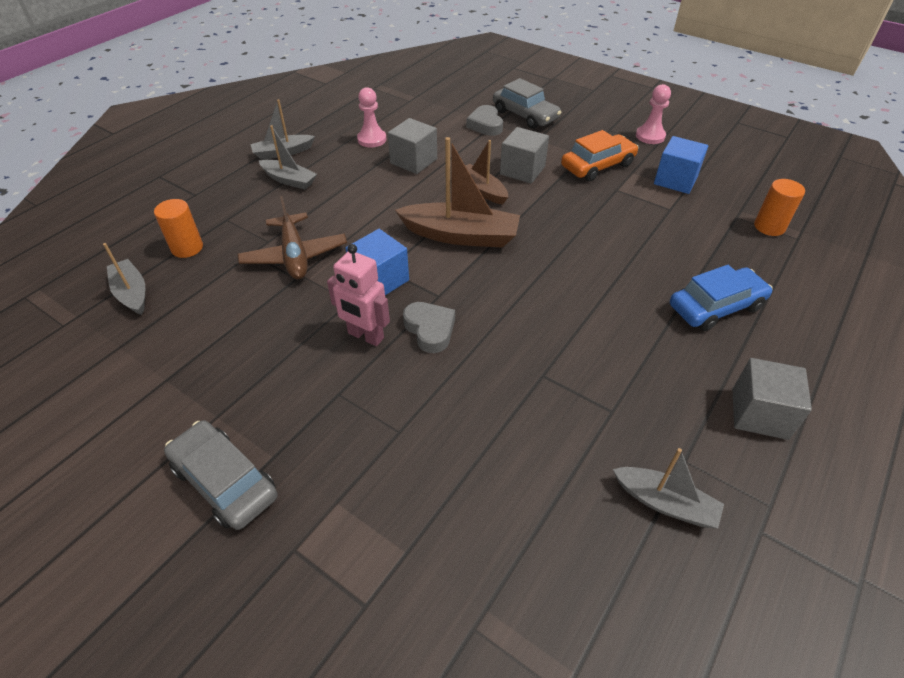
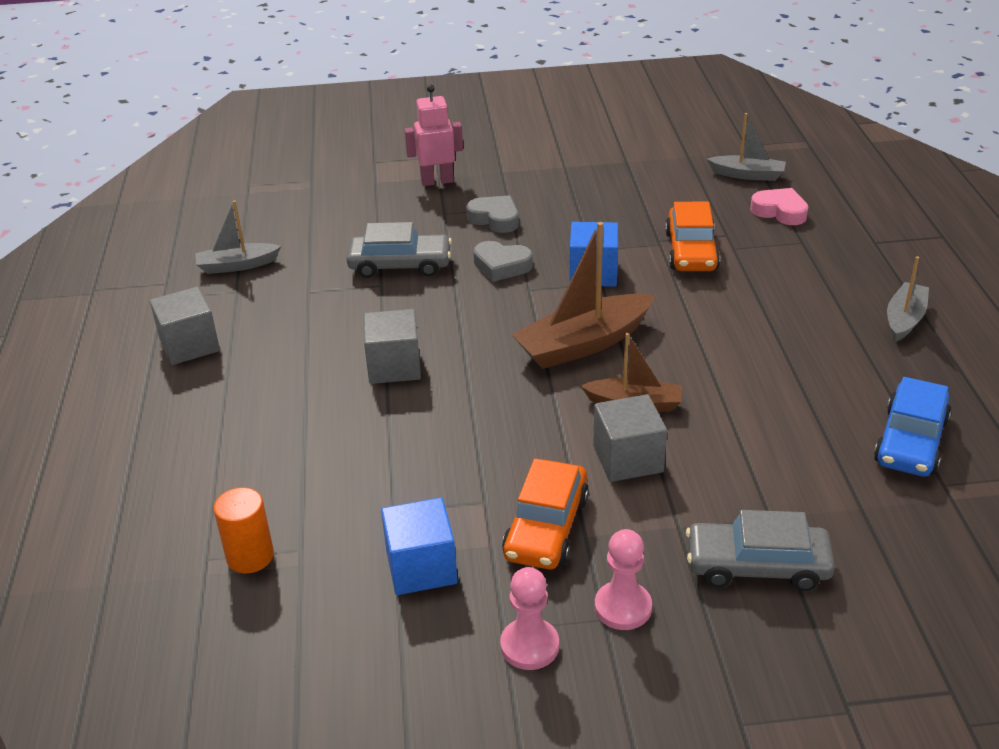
camera: 140 degrees right, 10 degrees down
(187, 248) = (780, 211): orange cylinder -> pink heart
(225, 481) = (511, 154): grey car -> grey car (400, 265)
(289, 180) = (832, 299): grey boat -> none
(294, 256) = (691, 251): brown plane -> orange car
(365, 336) = (542, 239): pink robot -> pink robot (437, 181)
(372, 139) = (859, 392): pink pawn -> pink pawn (623, 607)
(413, 161) = (763, 393): grey cube -> grey cube (394, 366)
(485, 125) = (777, 506): grey heart -> grey heart (495, 219)
(716, 307) = (268, 413): blue car -> blue car (910, 441)

